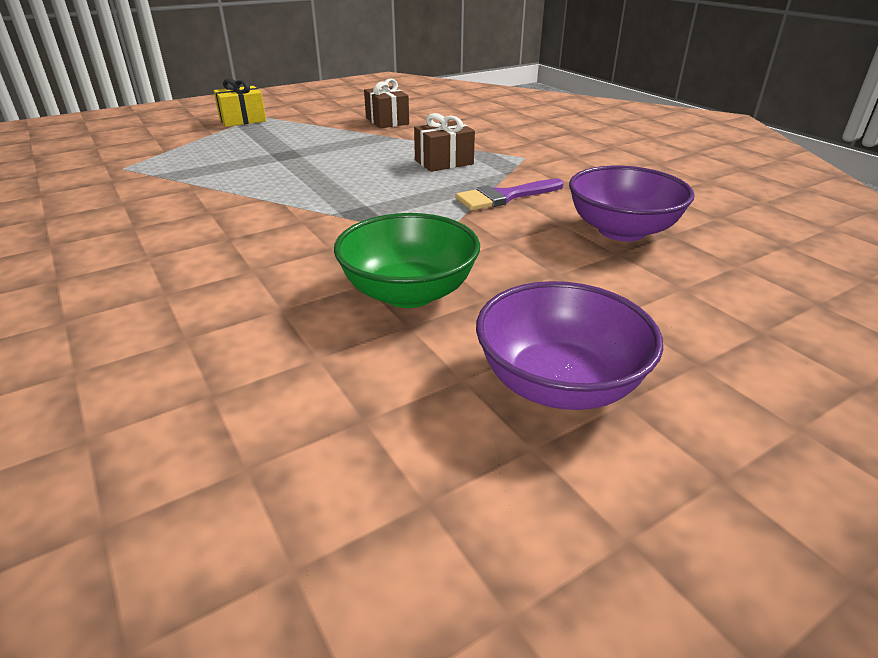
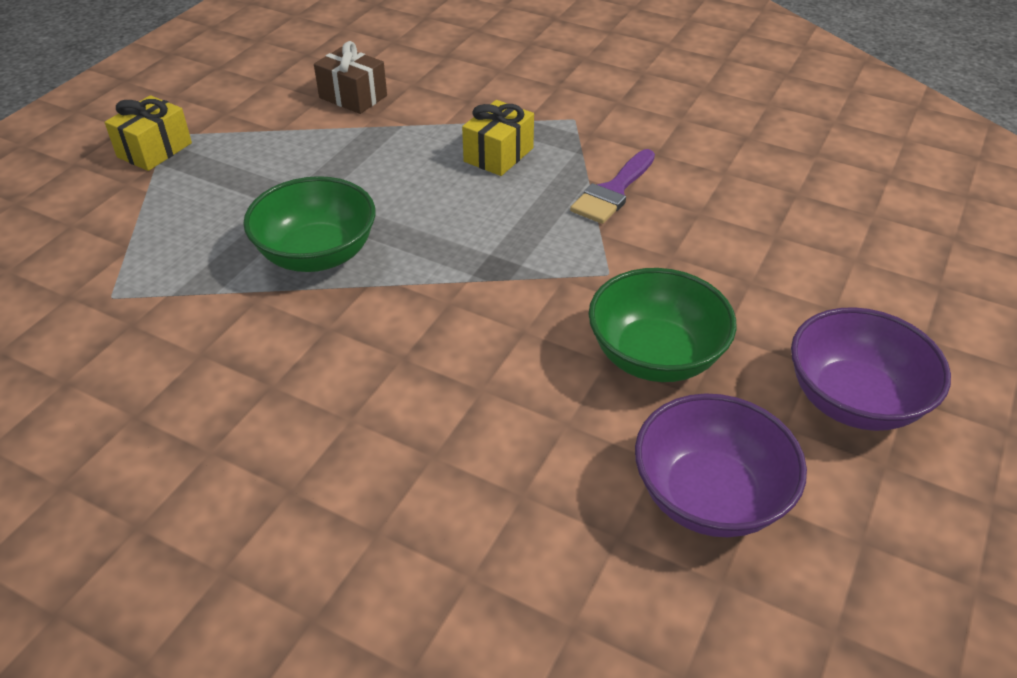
camera: 30 degrees left, 10 degrees up
(257, 178) = (317, 254): none -> green bowl
(444, 162) = (498, 155): brown gift -> yellow gift
(622, 231) = (756, 203): purple bowl -> purple bowl (709, 496)

